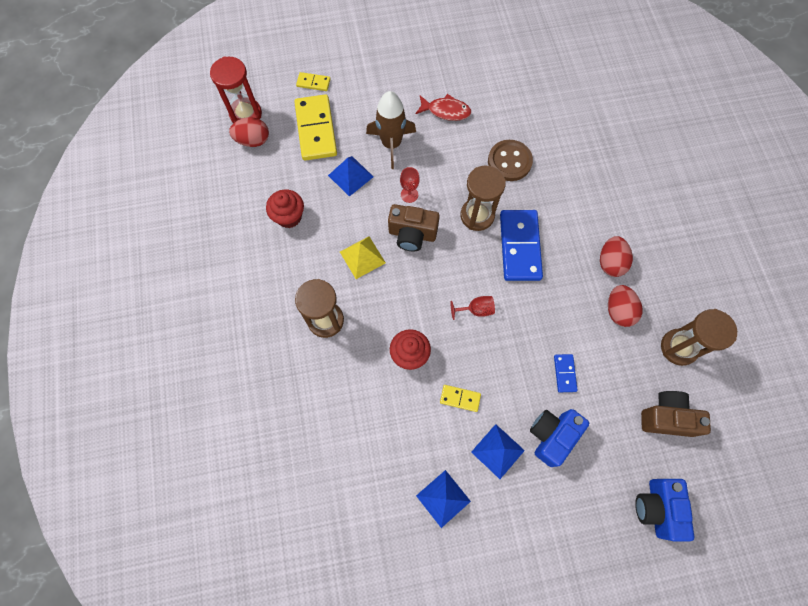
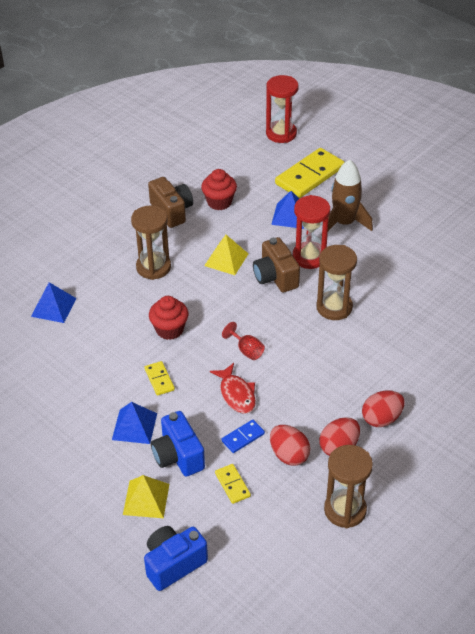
camera: 55 degrees right, 25 degrees down
(253, 140) = (263, 149): red egg -> red egg (289, 455)
(313, 83) = (349, 152): yellow domino -> yellow domino (232, 485)
(409, 194) = (309, 257): red goblet -> red hourglass
(443, 498) = (67, 411): blue pyramid -> blue pyramid (53, 307)
(446, 111) = (412, 238): red fish -> red fish (236, 394)
(509, 161) = (409, 302): brown button -> none
(519, 246) = (333, 349): blue domino -> none
(552, 436) = (178, 456): blue camera -> blue camera turned 120 degrees counterclockwise
(580, 489) = (146, 499): none -> yellow pyramid
(666, 417) = (266, 532): brown camera -> brown camera (172, 211)

